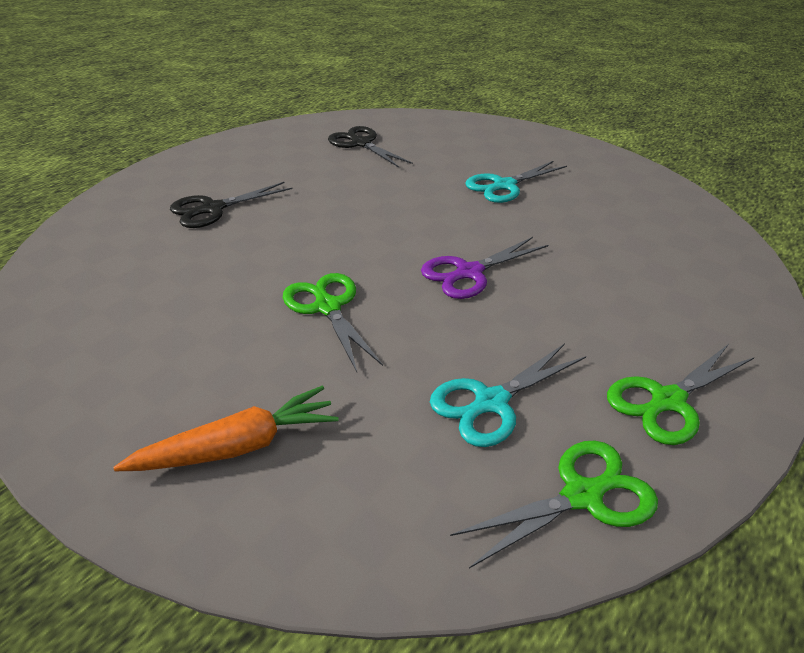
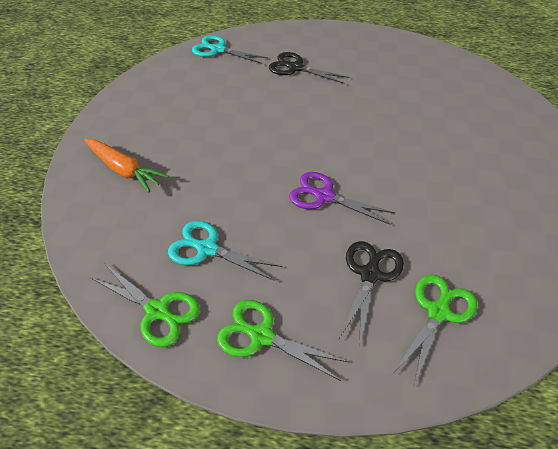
camera: 60 degrees right, 10 degrees up
(327, 307) = (242, 152): green scissors -> green scissors (438, 312)
(361, 143) = (436, 84): black scissors -> black scissors (370, 274)
(504, 186) = (456, 174): turquoise scissors -> turquoise scissors (218, 50)

